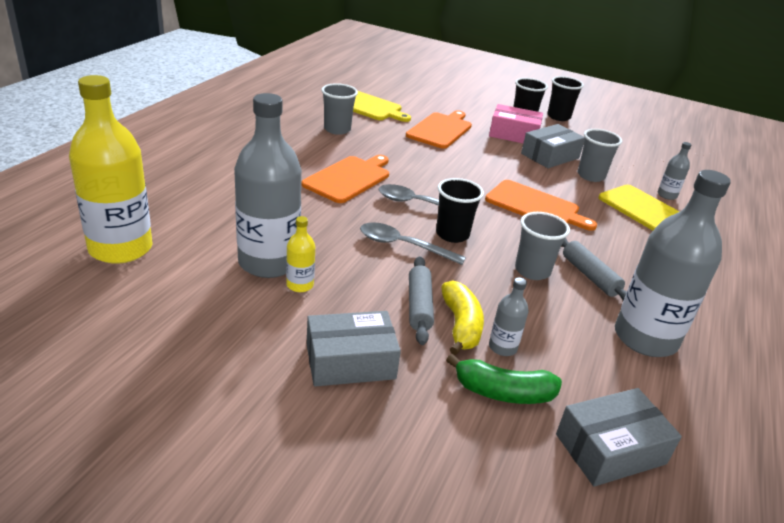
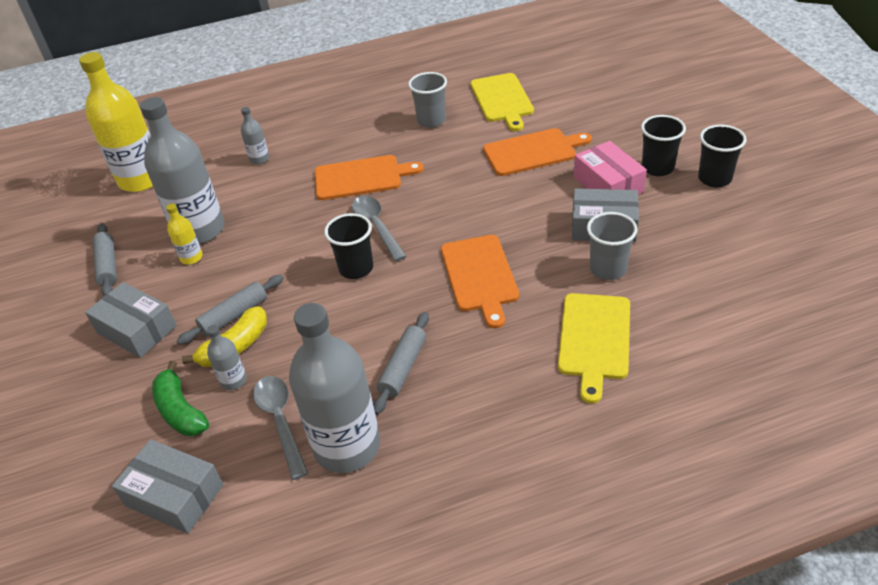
camera: 55 degrees right, 10 degrees up
(218, 330) = (108, 265): none -> grey rolling pin
(403, 246) = (303, 260): grey spoon -> grey spoon (280, 421)
(532, 271) = (363, 335): grey cup -> none
(667, 195) = (662, 333): grey bottle -> grey bottle (259, 159)

